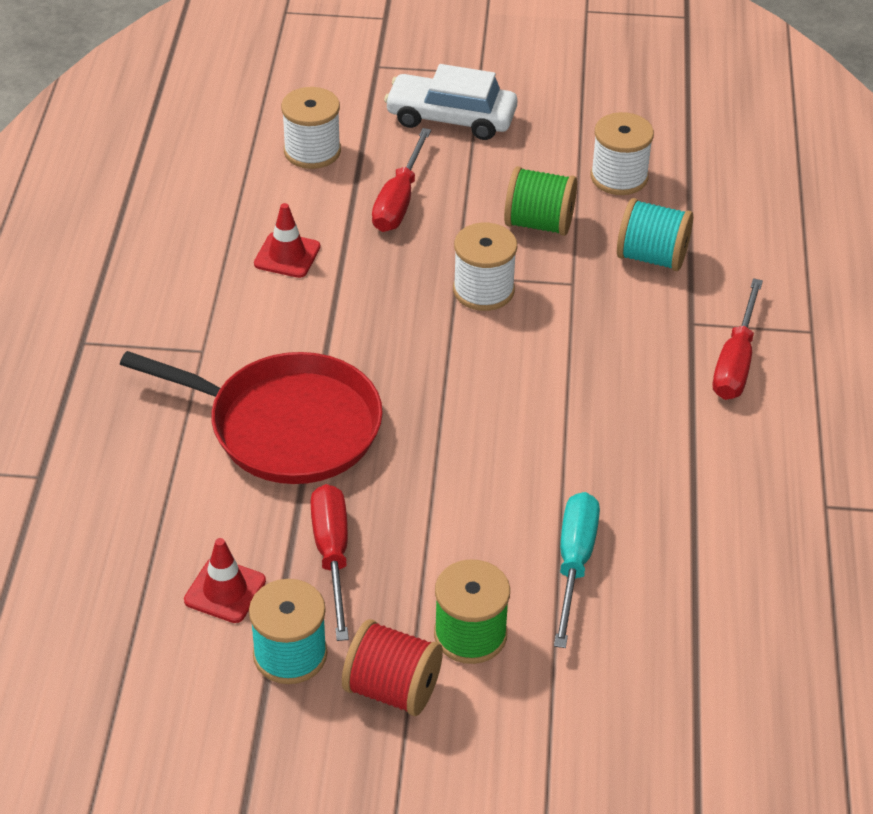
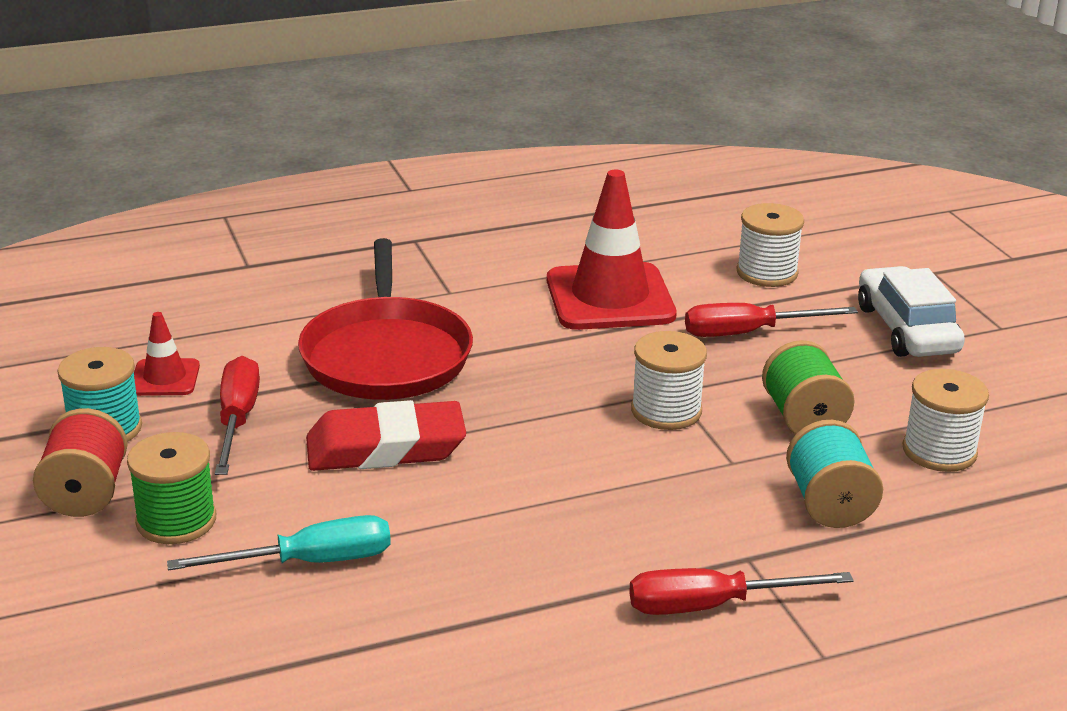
camera: 65 degrees right, 15 degrees down
(287, 255) = (610, 298): red traffic cone -> red traffic cone, size x2.02
(332, 555) = (237, 419): red screwdriver -> red screwdriver turned 60 degrees counterclockwise
(438, 471) = (386, 448): none -> red eraser

